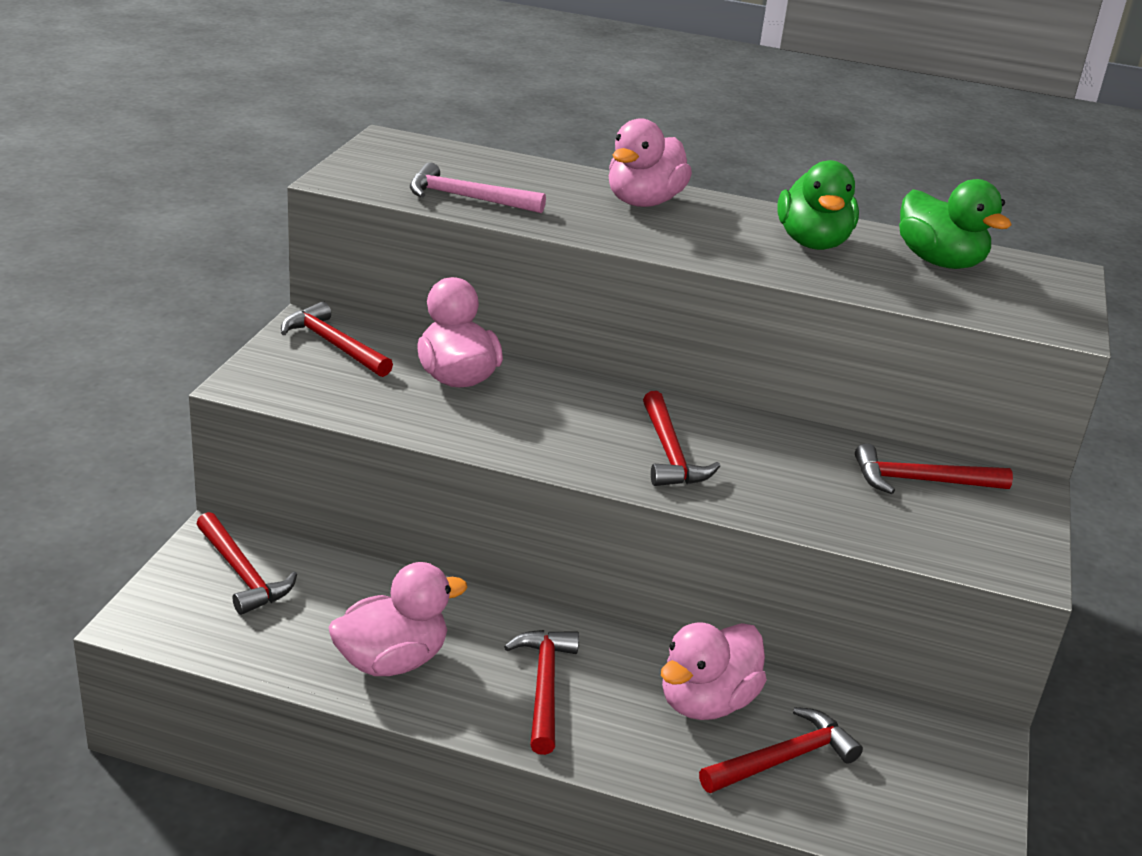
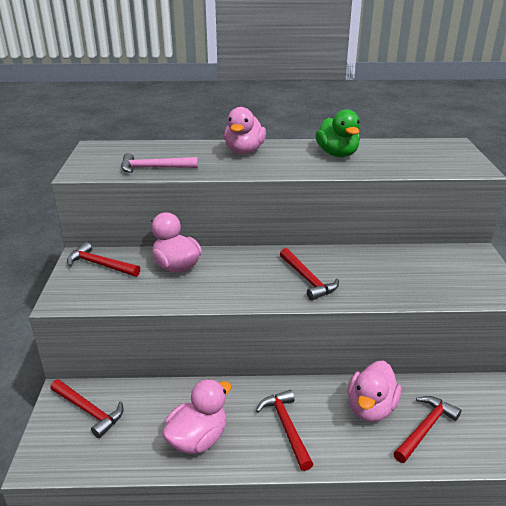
camera: 15 degrees left, 0 degrees up
(920, 481) = (431, 262): red hammer -> none
(939, 262) = (399, 151): green duck -> none

